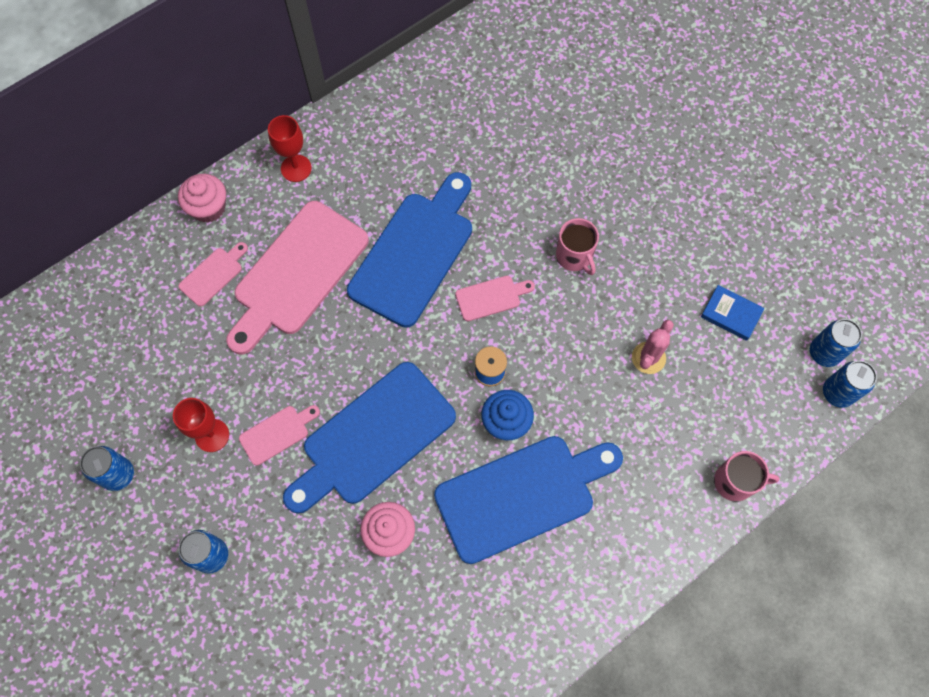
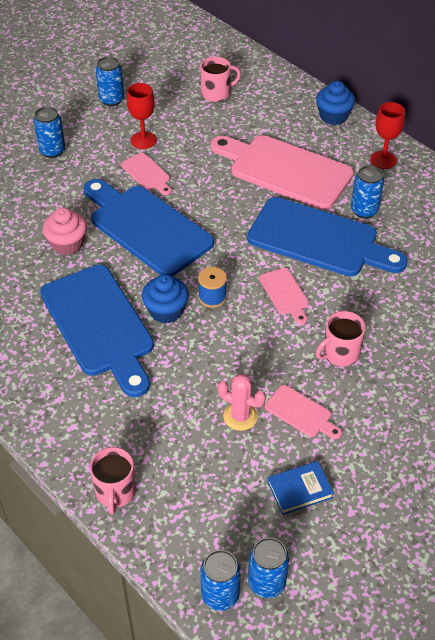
camera: 85 degrees right, 20 degrees down
(134, 338) = (216, 93): none -> pink mug
(208, 208) = (333, 116): pink cupcake -> blue cupcake
(213, 275) = (275, 125): pink cutting board -> pink cutting board (300, 413)
(376, 201) = (364, 210): none -> blue can
(731, 314) = (299, 490): blue book -> blue book turned 45 degrees clockwise

